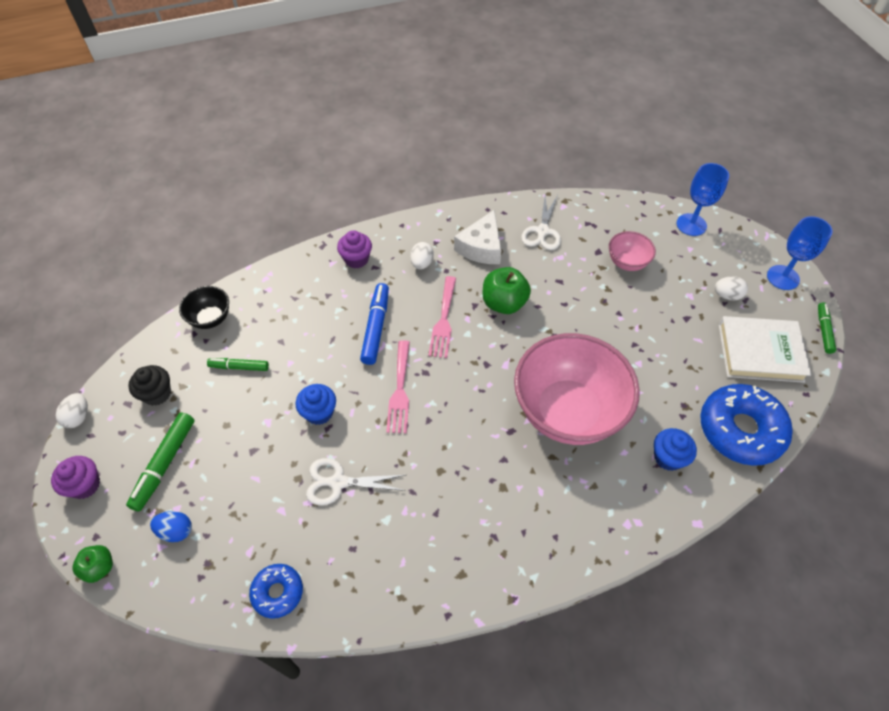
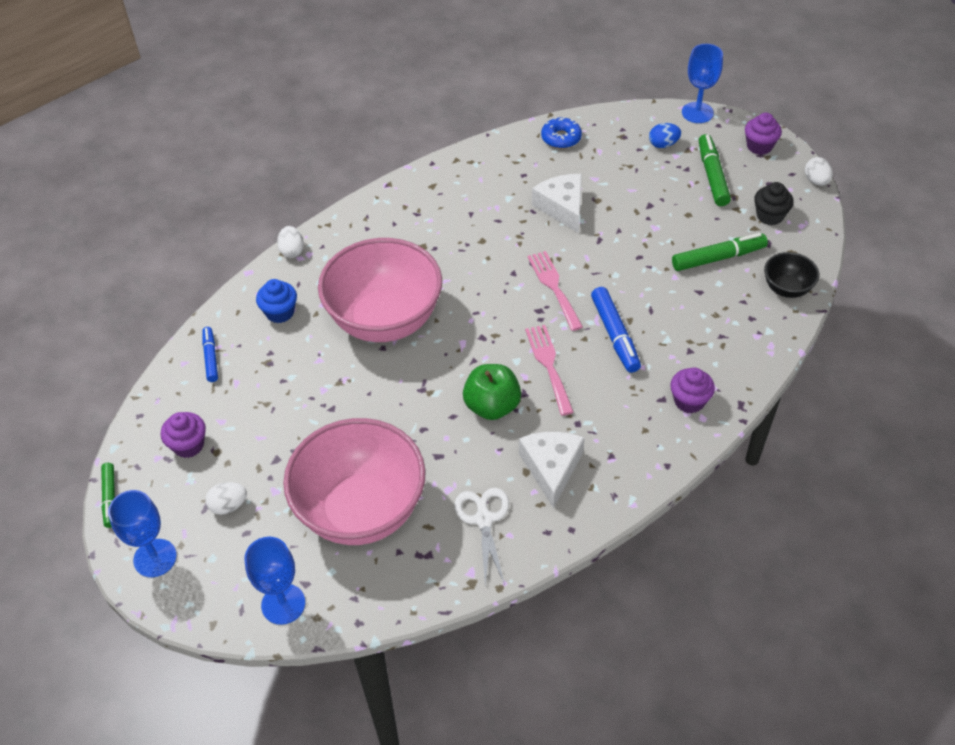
camera: 160 degrees right, 5 degrees down
(99, 567) = (697, 113): green apple -> blue goblet
(239, 367) = (718, 258): green marker -> green marker, size x1.59
(319, 412) = (615, 247): blue cupcake -> none
(338, 482) = (562, 207): white scissors -> white cheese
(422, 263) = (611, 422): white egg -> white egg (292, 251)
(627, 262) = (361, 510): pink bowl -> pink bowl, size x2.22
(740, 430) = (211, 357): blue donut -> blue marker
(760, 352) = (188, 445): white book -> purple cupcake

